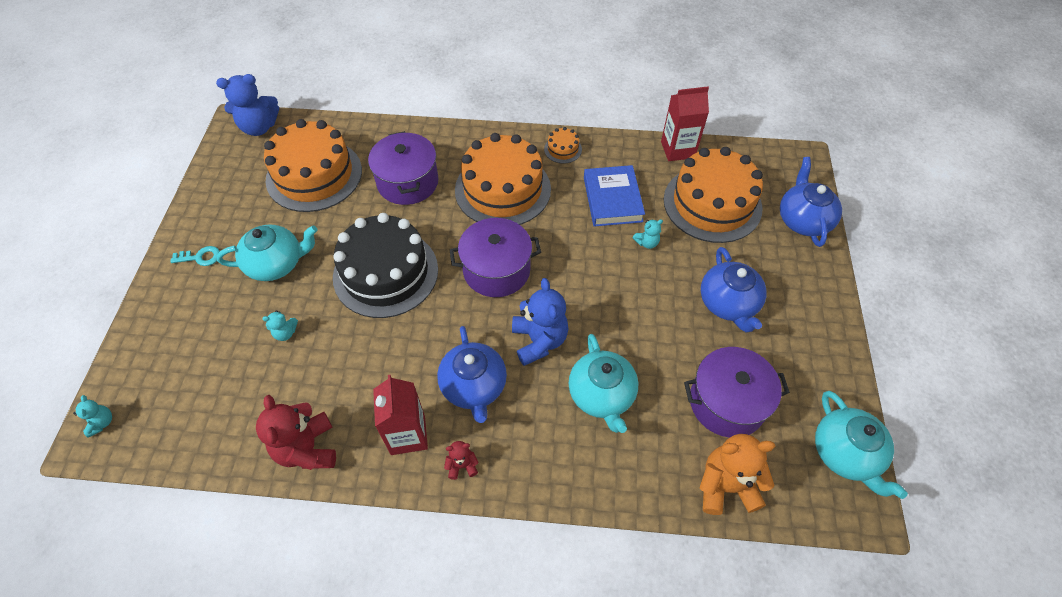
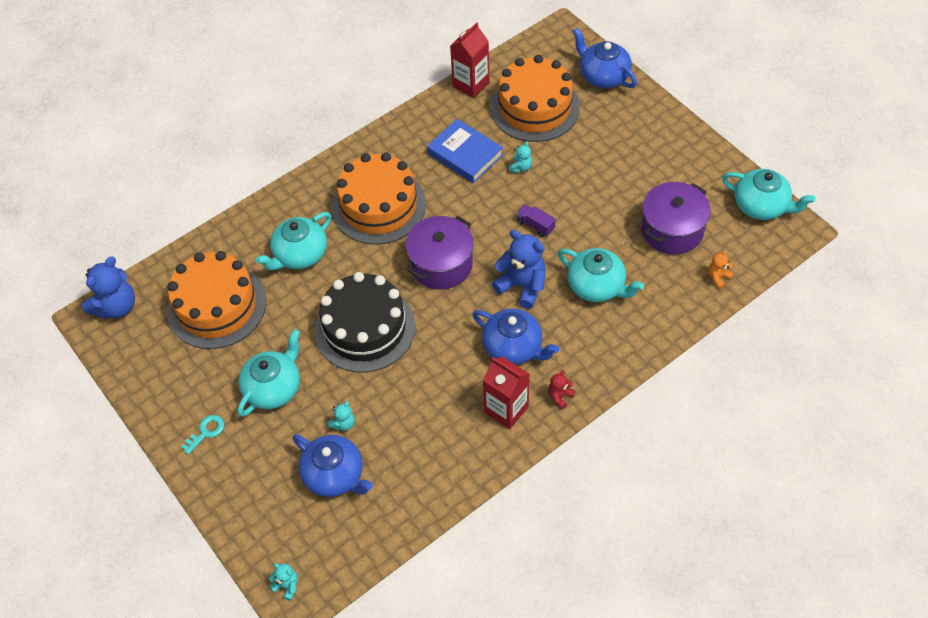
camera: 40 degrees left, 0 degrees up
(307, 449) = (452, 473): red teddy bear -> none
(408, 182) = (300, 254): purple pot -> turquoise teapot
(563, 149) = (388, 143): orange cake -> none
(606, 299) = (535, 225): none -> purple truck
(726, 486) = (718, 277): orange teddy bear -> orange teddy bear, size x0.49
(728, 304) = (613, 168): blue teapot -> blue teapot (335, 475)

